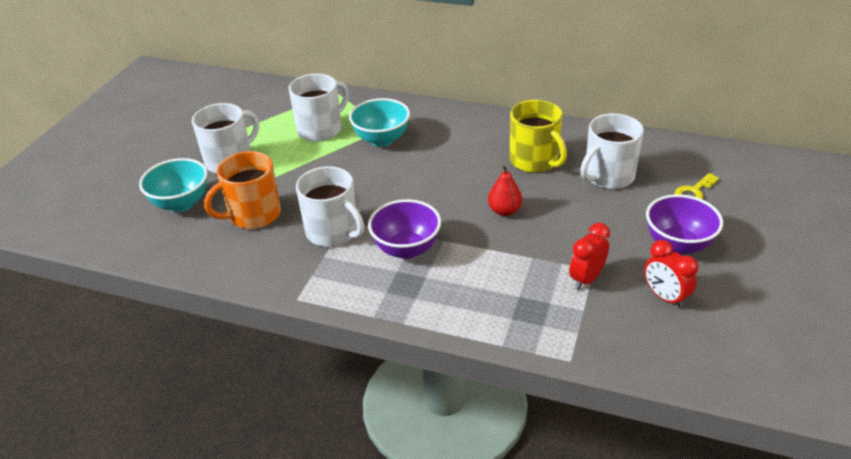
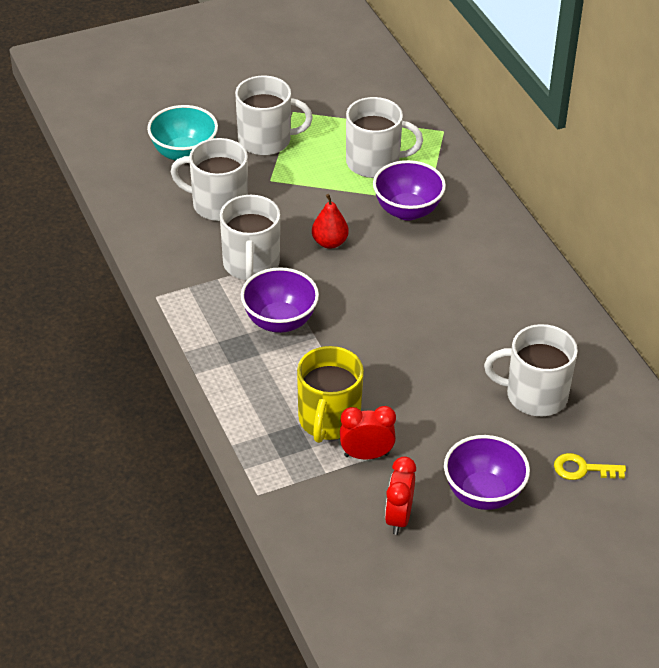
camera: 45 degrees right, 5 degrees up
(253, 215) = (218, 204): orange mug -> white mug
(381, 139) = (407, 211): turquoise bowl -> purple bowl
(504, 211) = (399, 353): red pear -> red pear (329, 242)
(535, 161) = (498, 331): yellow mug -> yellow mug (328, 420)

